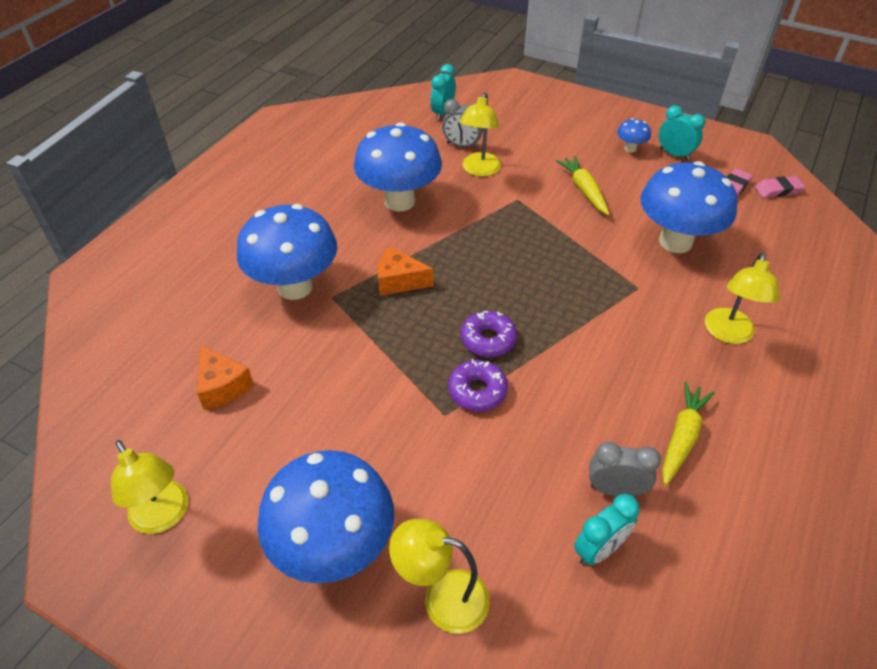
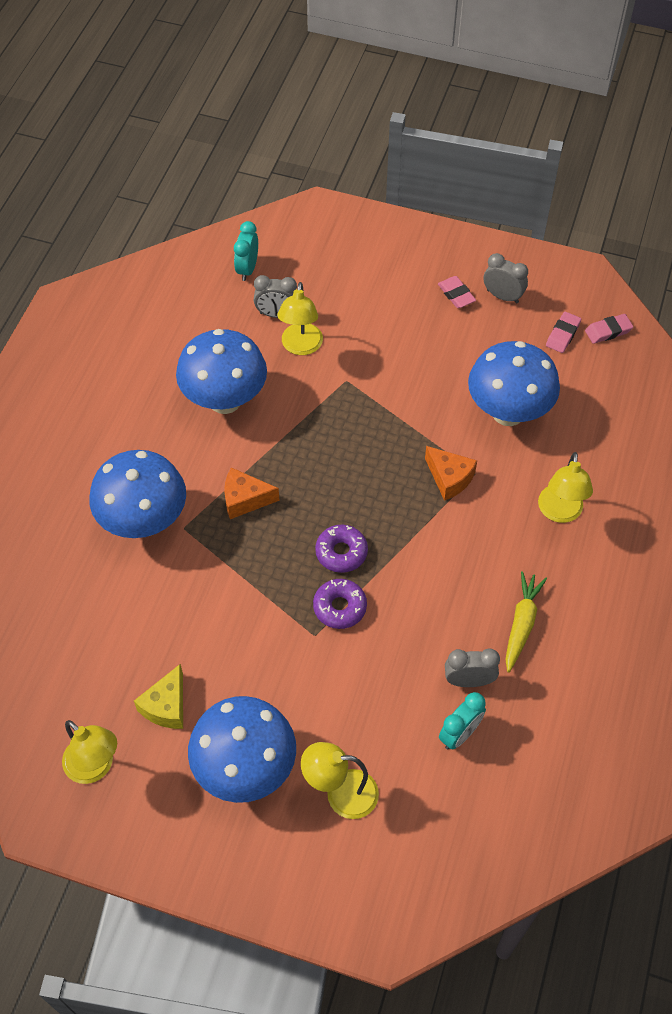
camera: 10 degrees left, 10 degrees up
(222, 386) = (107, 639): orange cheese -> orange cheese (449, 478)
(264, 463) = (166, 706): none -> yellow cheese
(584, 190) = (413, 359): yellow carrot -> none
(630, 149) = (456, 294): blue mushroom -> pink eraser
(674, 154) = (502, 296): turquoise clock -> grey clock

